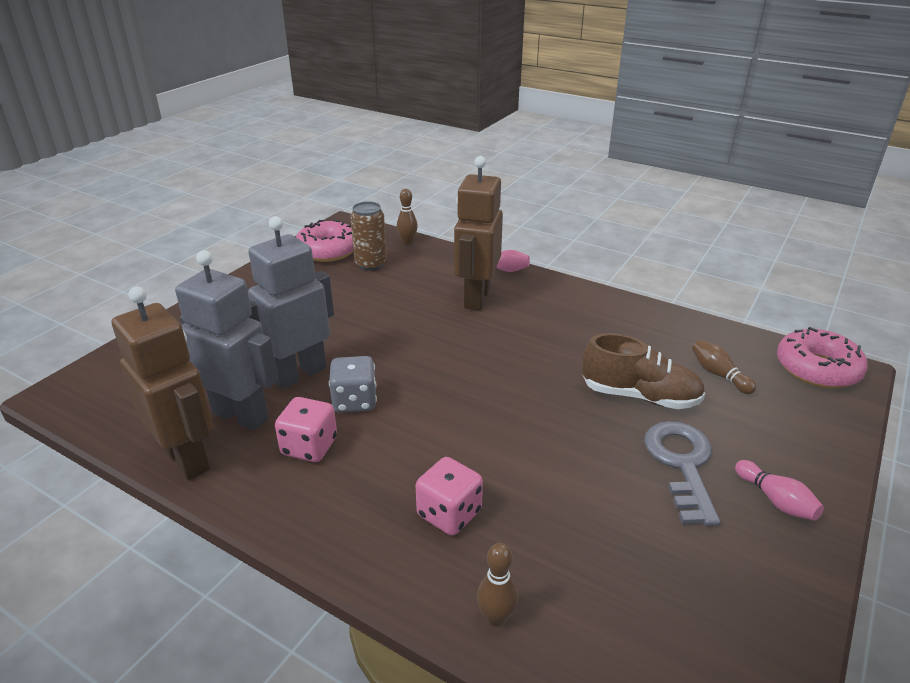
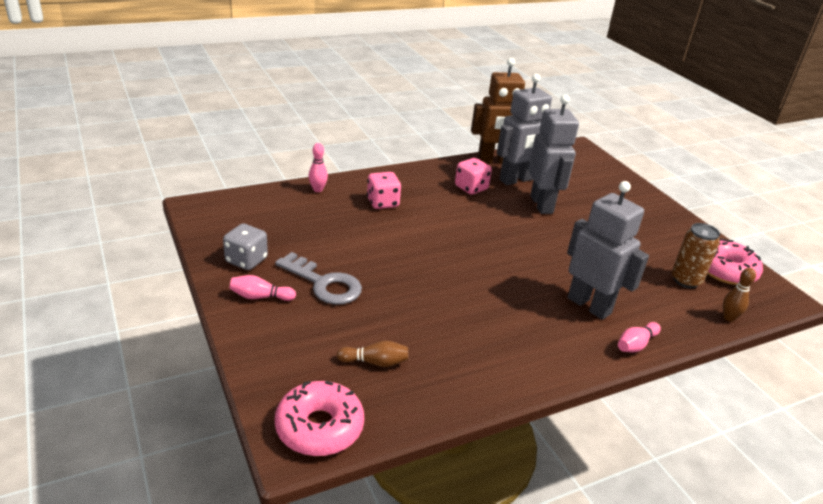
camera: 120 degrees right, 0 degrees up
(354, 401) = (497, 211): grey dice -> grey dice (246, 260)
(476, 298) = (589, 305): brown robot -> grey robot
(496, 618) = (318, 190): brown bowling pin -> pink bowling pin
(640, 396) = (395, 308): brown shoe -> none

